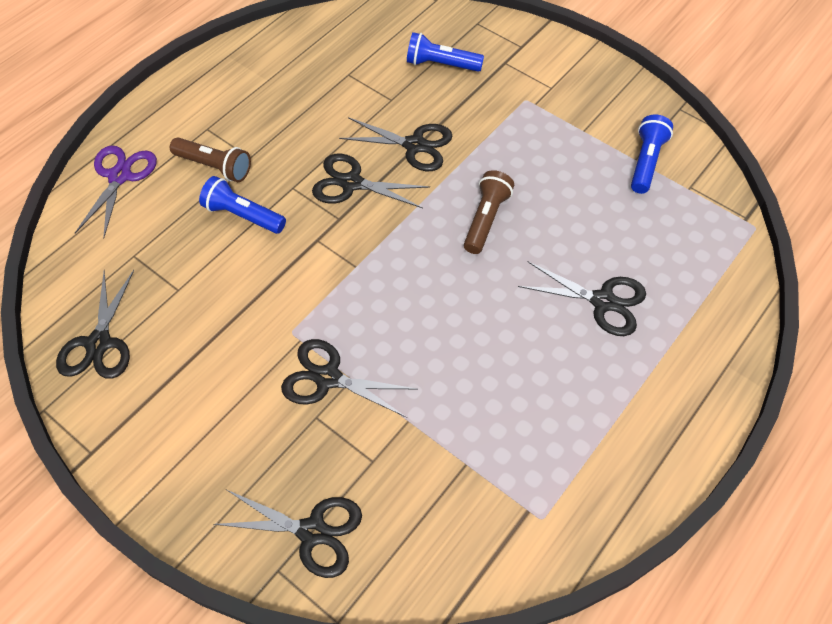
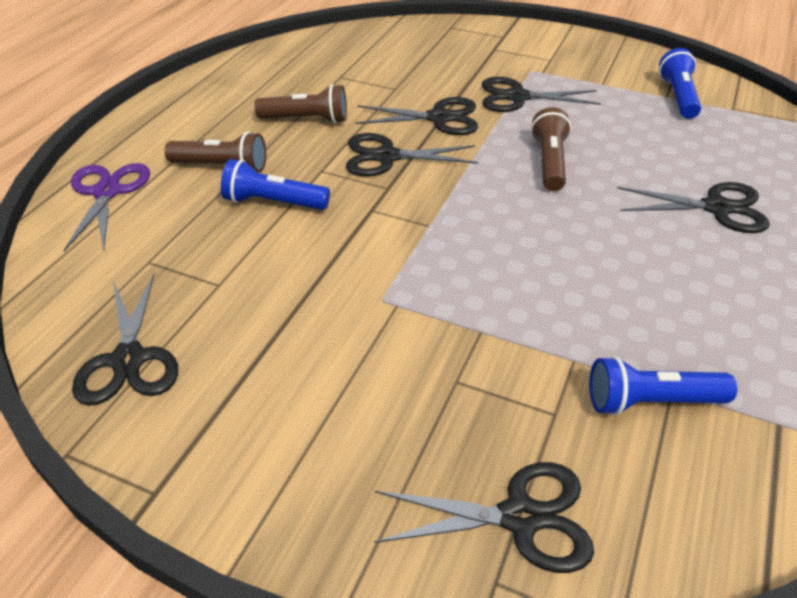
camera: 15 degrees left, 15 degrees down
(300, 124) = (306, 120): none -> brown flashlight
(328, 378) = (451, 336): black scissors -> black scissors (517, 97)
(441, 64) = (432, 58): blue flashlight -> blue flashlight (651, 401)

